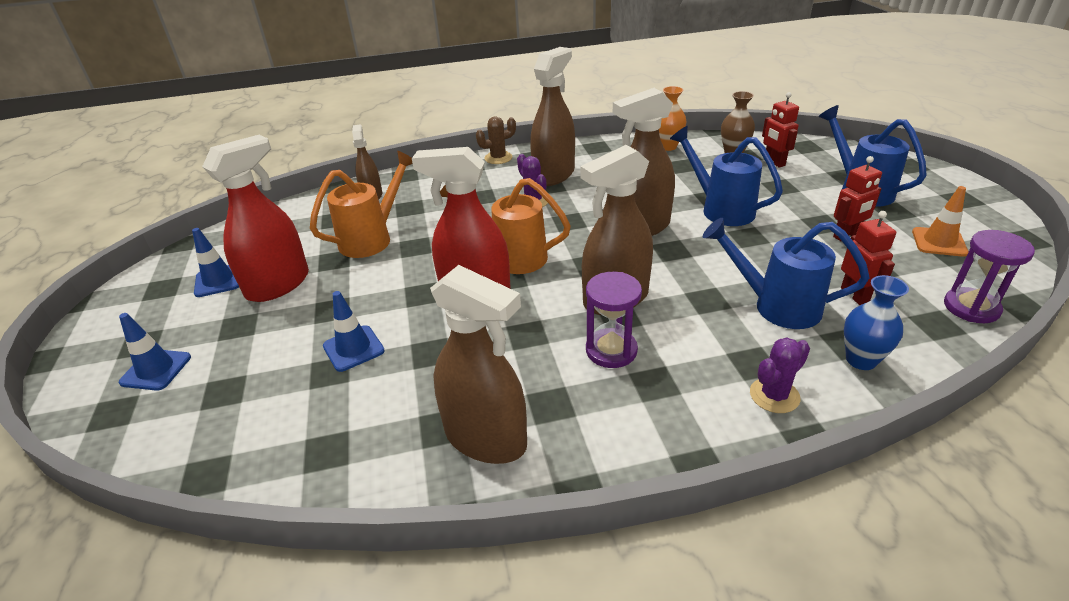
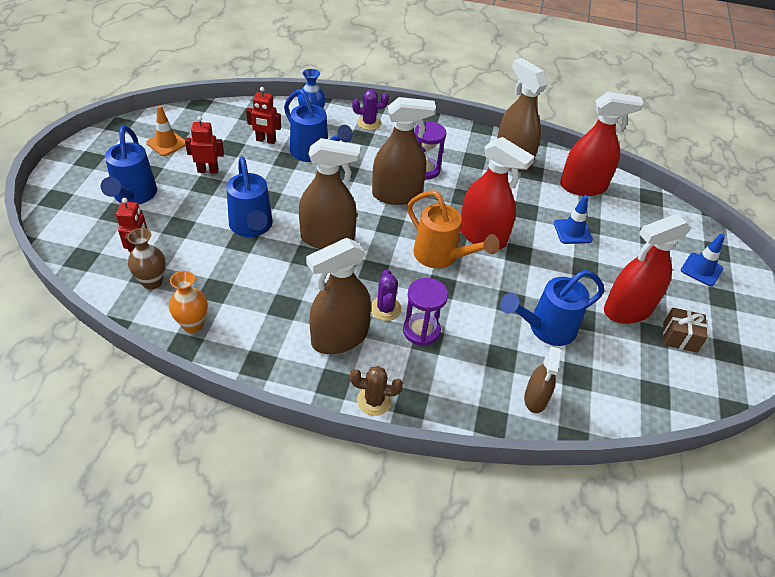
camera: 160 degrees left, 10 degrees up
(218, 280) = (679, 337): blue traffic cone -> brown gift
(341, 438) = (583, 186): none -> red spray bottle
(372, 239) = (546, 328): orange watering can -> blue watering can
(855, 295) = (266, 140): red robot -> red robot turned 90 degrees counterclockwise
(971, 307) = (223, 113): purple hourglass -> purple hourglass (421, 330)

